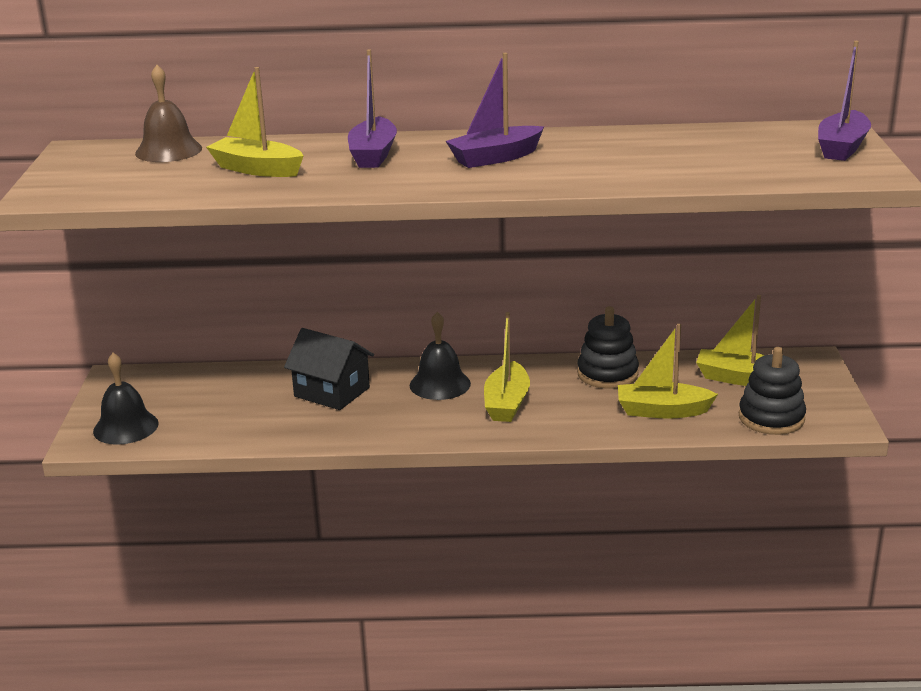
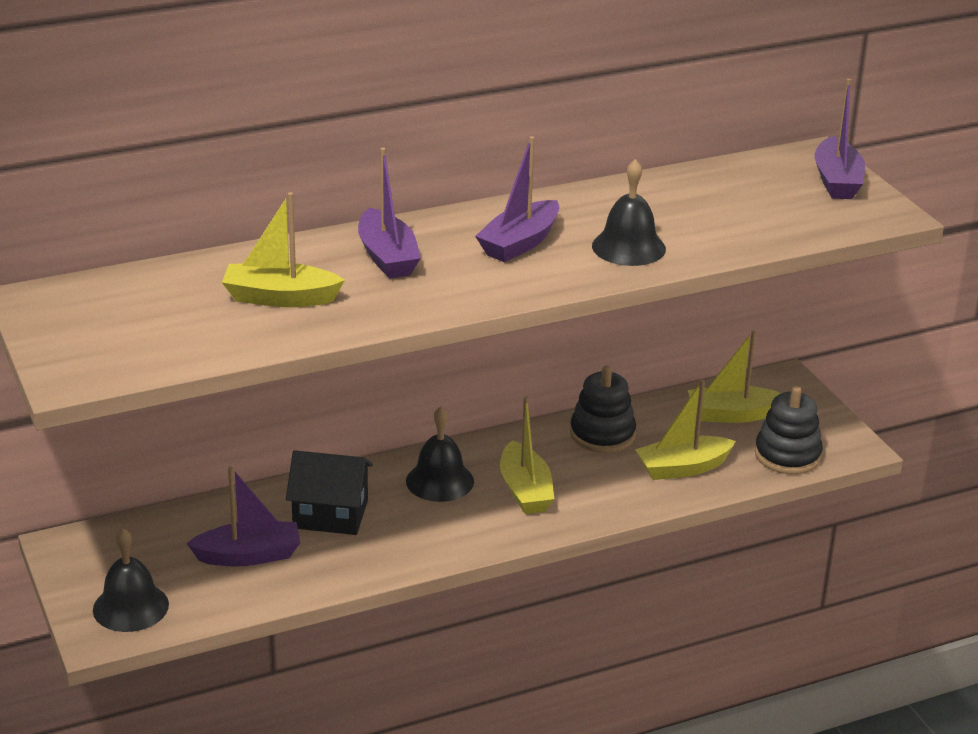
camera: 25 degrees left, 5 degrees up
(168, 150) = (149, 284): brown bell -> none
(244, 409) = (249, 555): none -> purple boat
(591, 170) = (628, 247): none -> black bell

